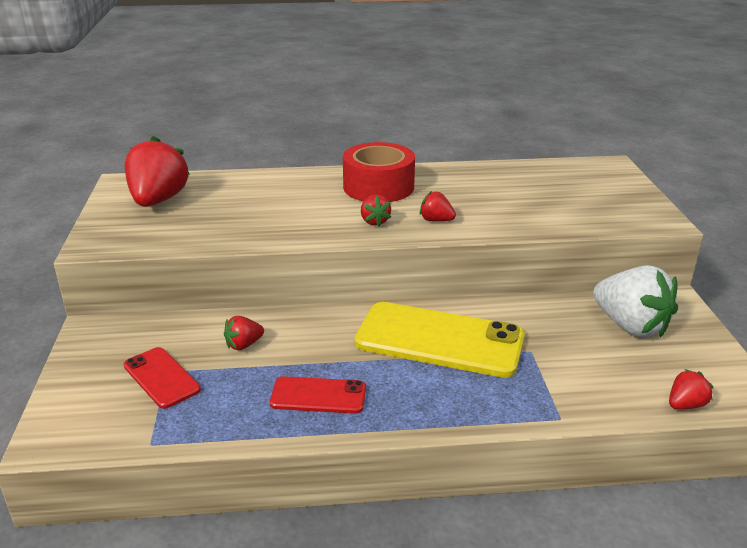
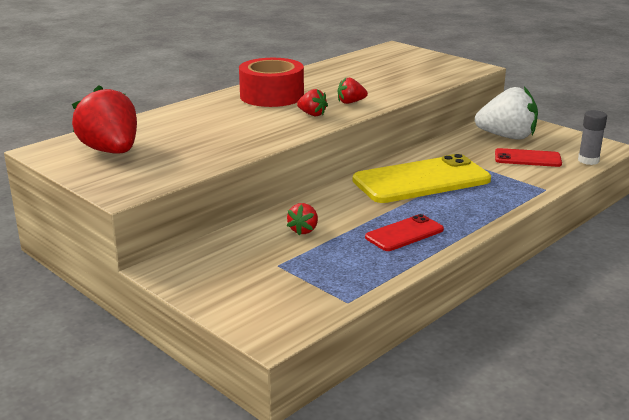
camera: 40 degrees left, 5 degrees down
(161, 378) = (282, 269): red phone -> red phone (527, 158)
(685, 405) = (588, 160): red strawberry -> grey glue stick

